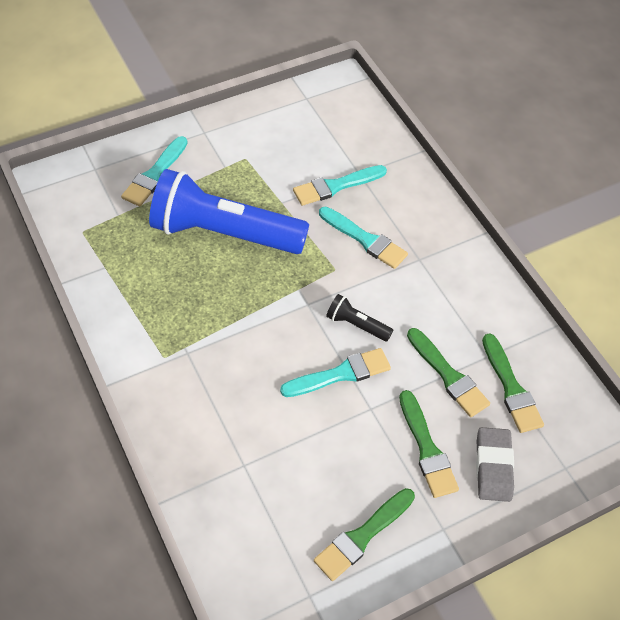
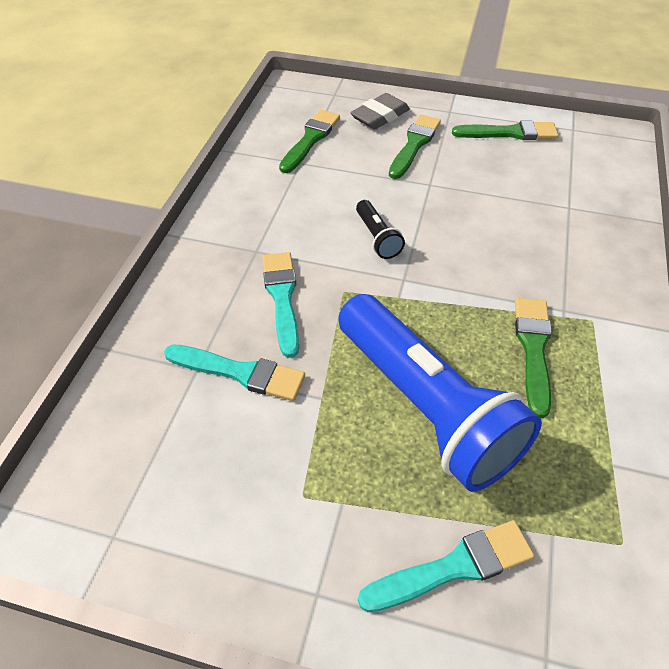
camera: 135 degrees left, 5 degrees down
(340, 374) = (431, 215): turquoise brush -> none
(448, 375) = (345, 168): green brush -> green brush (533, 349)

